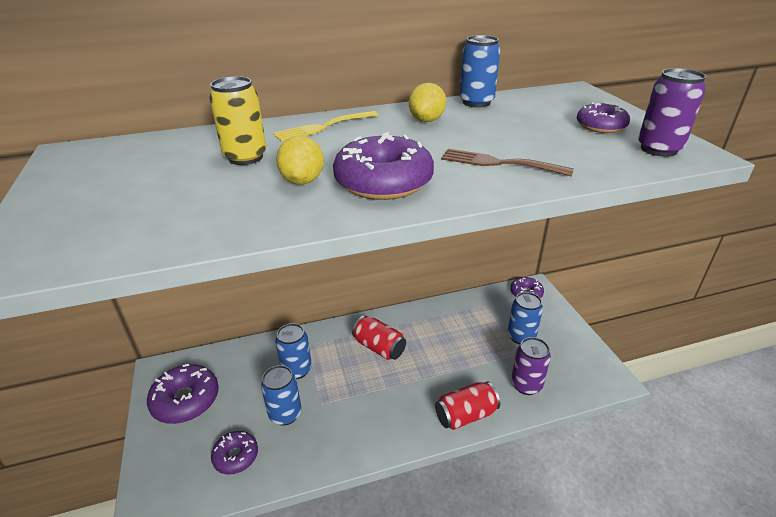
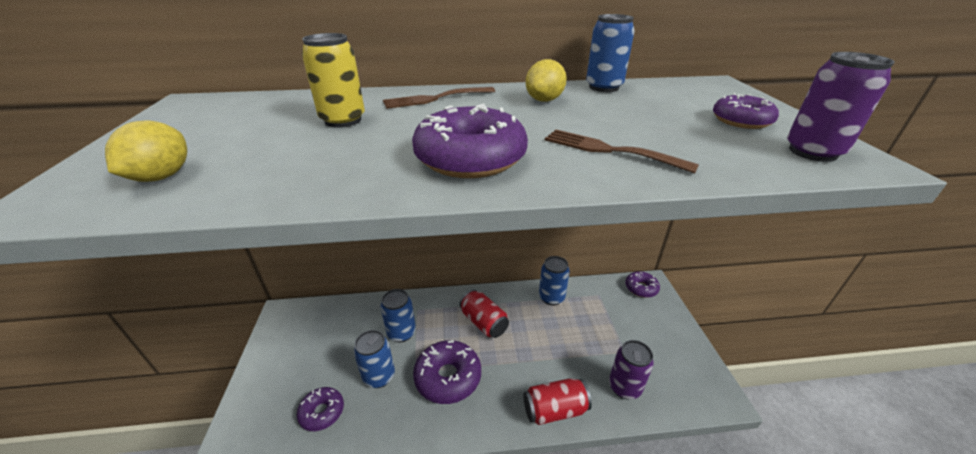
camera: 10 degrees right, 0 degrees up
(186, 400) = (295, 346): purple donut -> purple donut (448, 377)
(302, 181) = (385, 149): yellow lemon -> yellow lemon (162, 177)
(323, 127) = (435, 98): yellow fork -> brown fork
(521, 337) = (628, 333): blue can -> blue can (551, 297)

